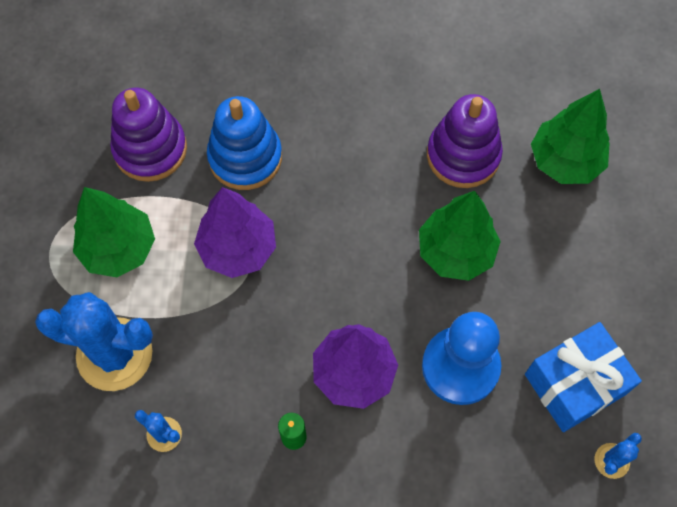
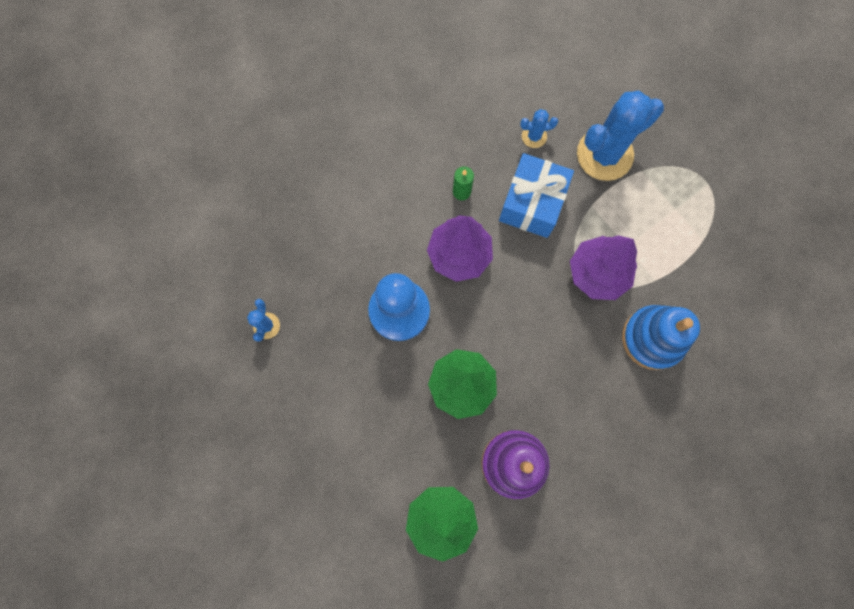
camera: 140 degrees right, 10 degrees up
(119, 249) = (667, 214): green tree -> none
(150, 149) = (717, 293): purple stacking toy -> none
(575, 384) = (321, 356): blue gift -> blue gift (532, 203)

